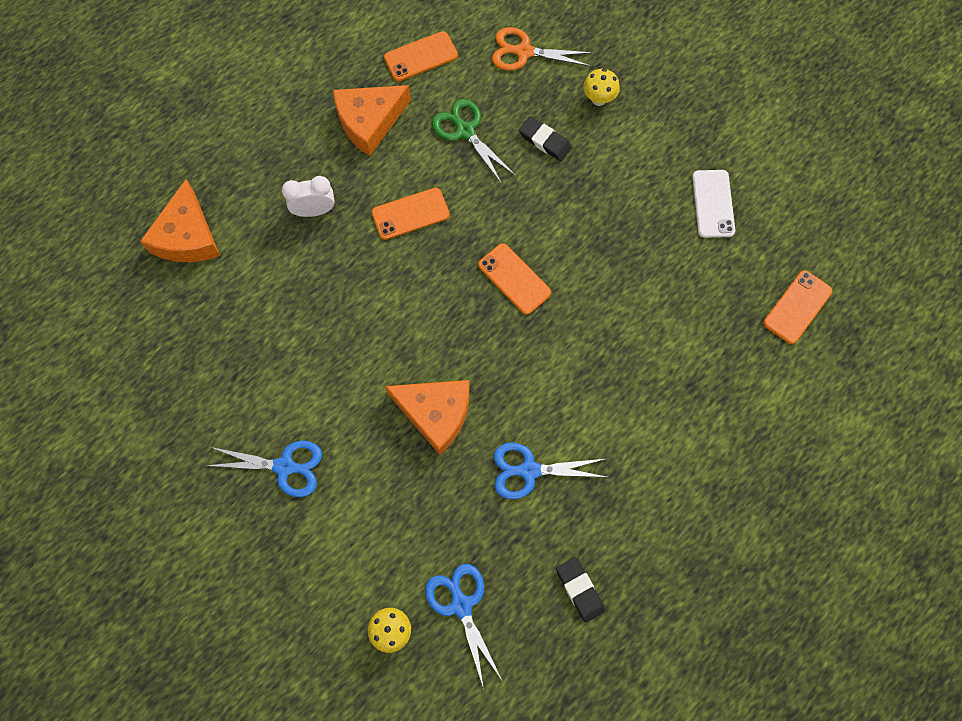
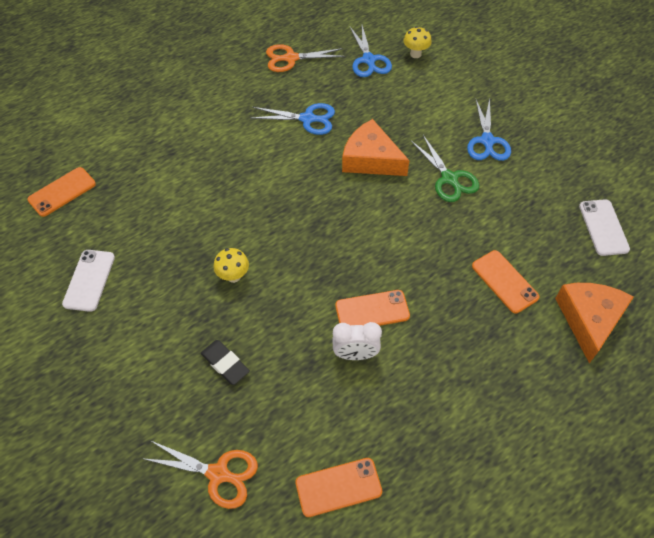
camera: 170 degrees left, 15 degrees down
(154, 353) = (603, 227): none -> white phone
(285, 467) = (487, 141): blue scissors -> blue scissors turned 105 degrees counterclockwise
(314, 210) = (465, 327): white clock -> white clock (355, 354)
(369, 121) = (405, 413): orange cheese -> none
(465, 130) = (304, 387): green scissors -> green scissors (449, 179)
(514, 279) = (287, 243): orange phone -> orange phone (504, 281)
(579, 590) = (290, 58): black eraser -> orange scissors
(598, 99) = (155, 401): yellow mushroom -> yellow mushroom (233, 276)

